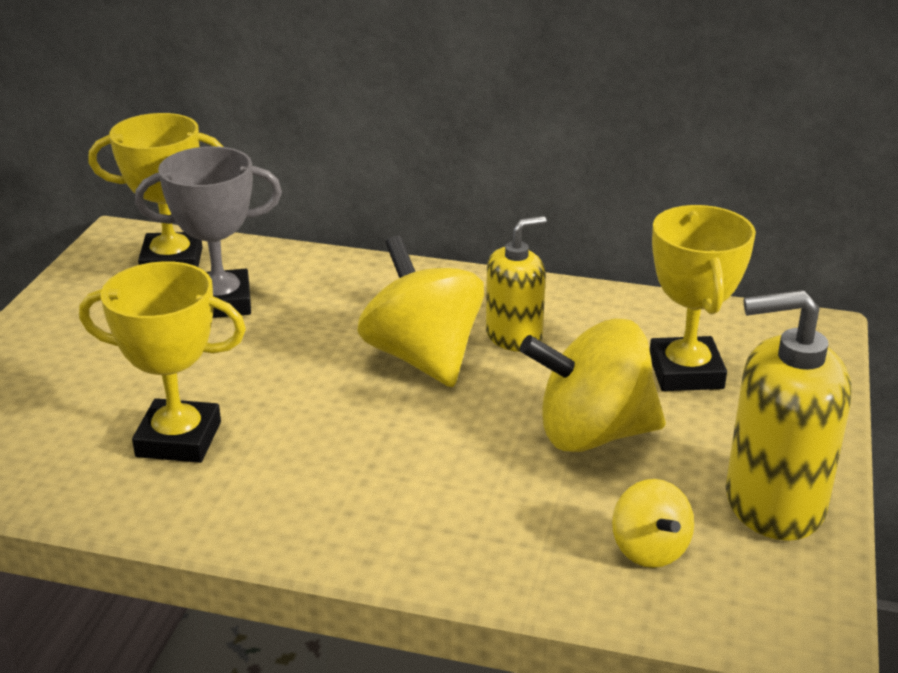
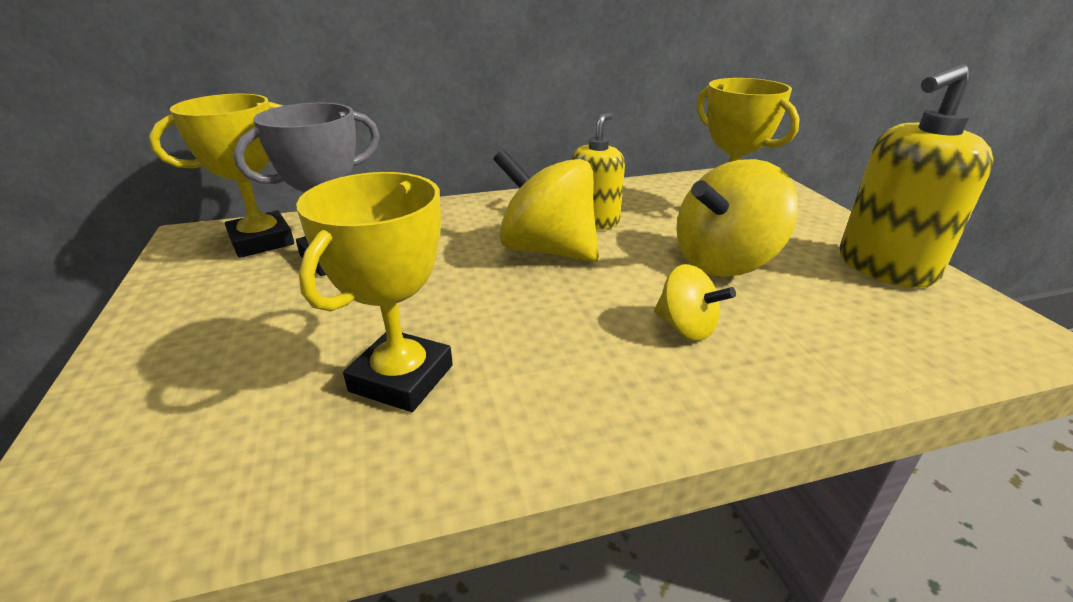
camera: 30 degrees left, 0 degrees up
(178, 439) = (402, 378): yellow trophy -> yellow trophy turned 45 degrees counterclockwise
(649, 549) = (871, 323): yellow spinning top -> yellow spinning top (686, 328)

